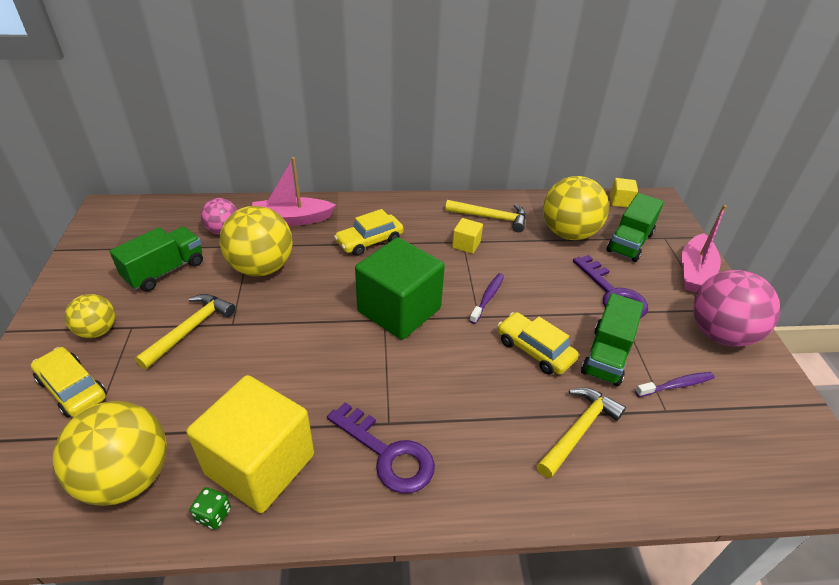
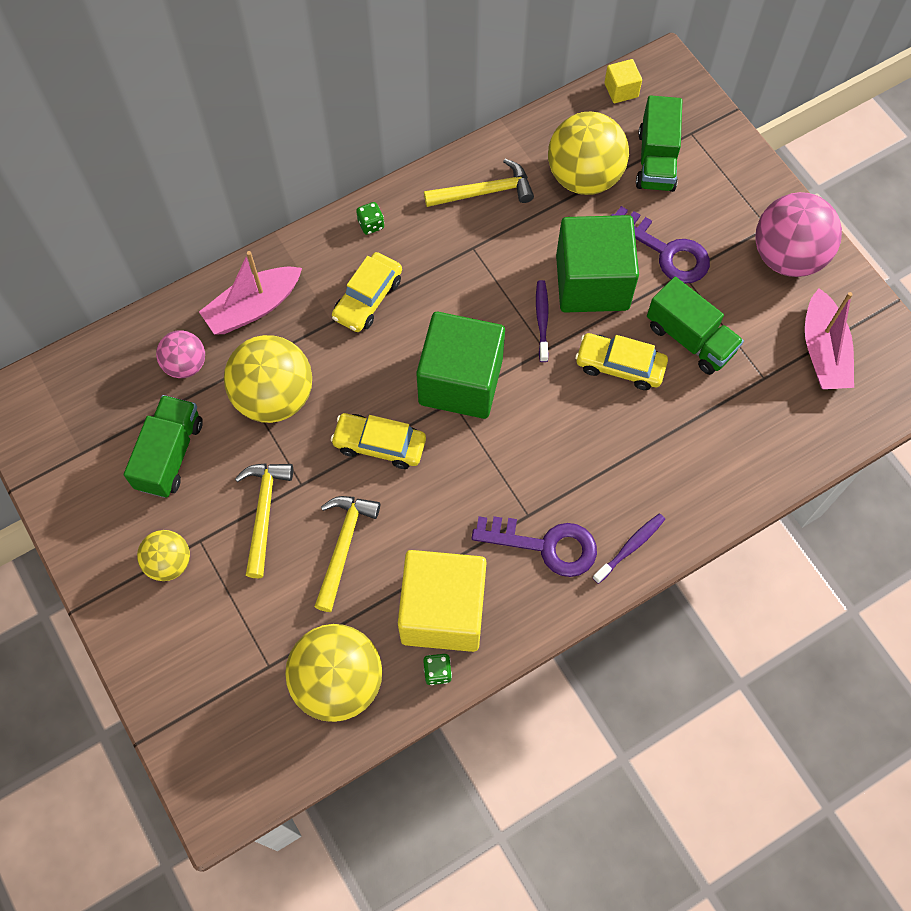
camera: 25 degrees left, 25 degrees up
(72, 389) = (207, 633): yellow car -> yellow car (379, 444)
(402, 207) = (371, 224): none -> green dice
(466, 244) = (479, 251): yellow cube -> none
(541, 291) = (592, 282): none -> green cube
(579, 430) = (697, 438): yellow hammer -> yellow hammer (344, 546)
(606, 355) = (690, 338): green truck -> green truck turned 45 degrees counterclockwise
(676, 385) = (764, 343): purple toothbrush -> purple toothbrush (630, 547)
(695, 272) = (739, 176): pink boat -> pink boat (823, 351)

